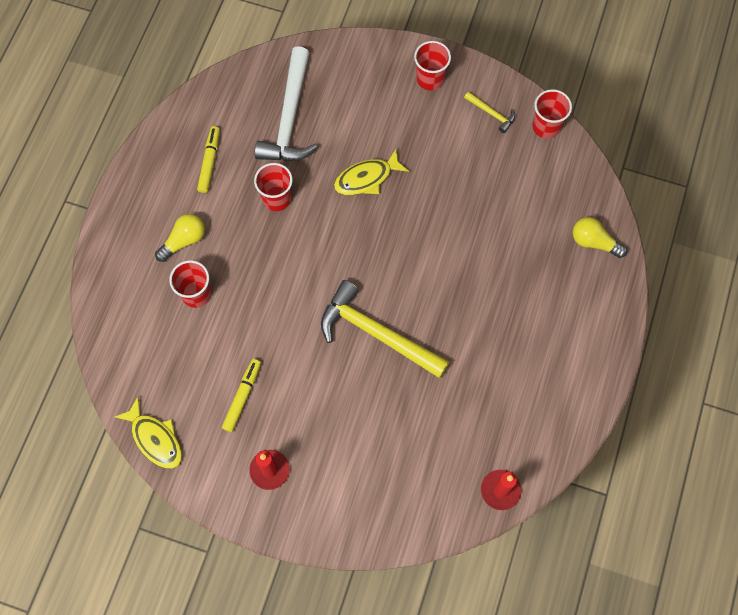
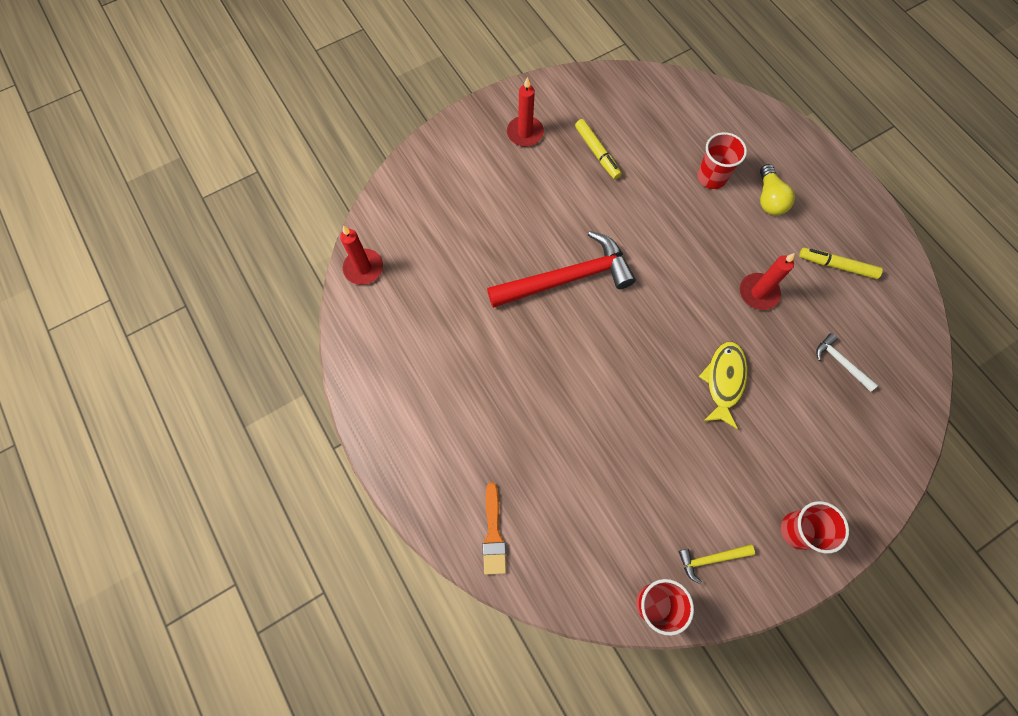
camera: 130 degrees right, 0 degrees up
(155, 438) = (613, 82): yellow fish -> none
(209, 162) = (837, 266): yellow marker -> yellow marker turned 150 degrees clockwise
(277, 198) = (758, 293): red cup -> red candle
(289, 118) = (840, 362): white hammer -> white hammer, size x0.44
(376, 333) = (567, 278): yellow hammer -> red hammer
(594, 242) = (493, 534): yellow light bulb -> orange brush

